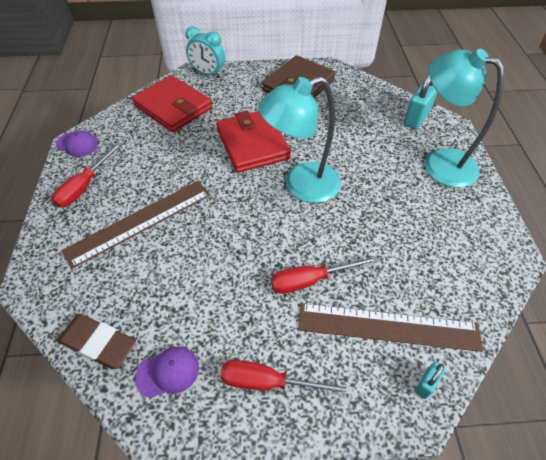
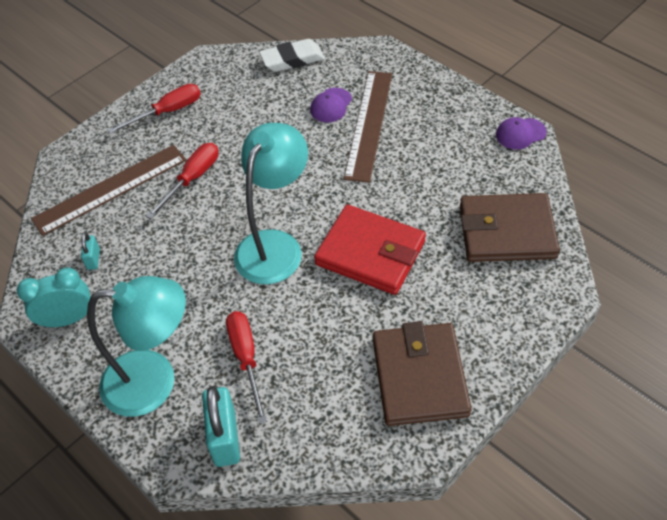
camera: 140 degrees right, 0 degrees up
(85, 186) = (451, 114): red screwdriver -> red screwdriver (246, 358)
(98, 343) = (292, 60): brown eraser -> white eraser
(168, 372) = (234, 77): purple cap -> purple cap (331, 105)
(173, 107) = (506, 232): red wallet -> brown wallet
(208, 73) = (545, 305): turquoise clock -> turquoise clock (68, 319)
(426, 384) = (64, 175): turquoise padlock -> turquoise padlock (93, 259)

